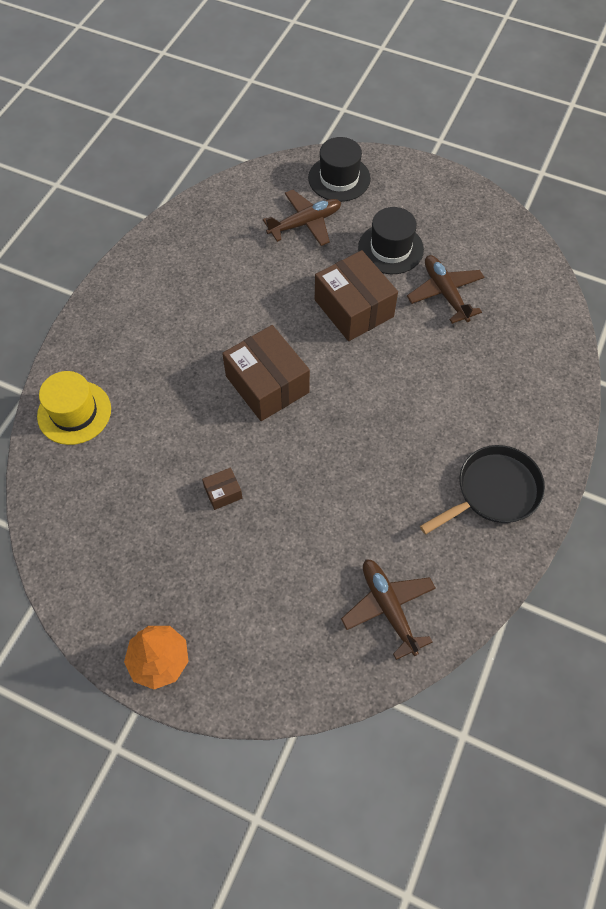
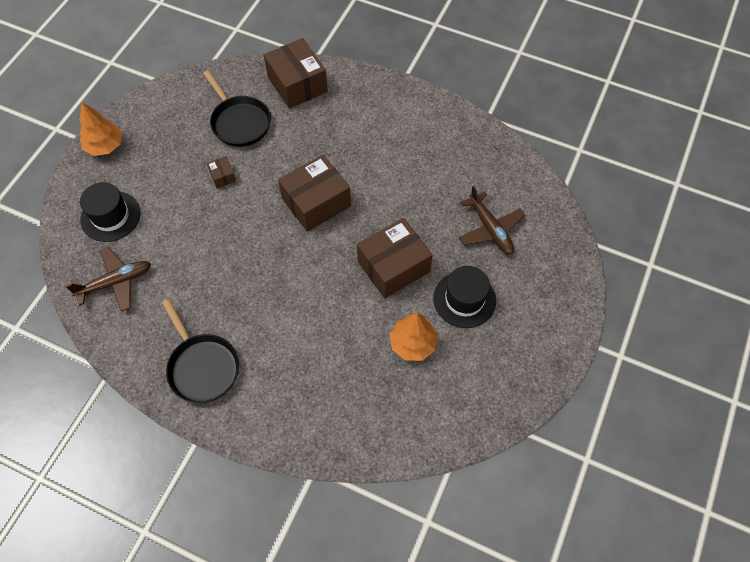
camera: 90 degrees right, 0 degrees up
(74, 412) = (297, 84): yellow hat -> brown box
(132, 479) = (239, 122): none -> black pan
(339, 178) = (550, 258): black hat -> black hat (110, 216)
(445, 293) = (412, 344): brown plane -> orange tree

